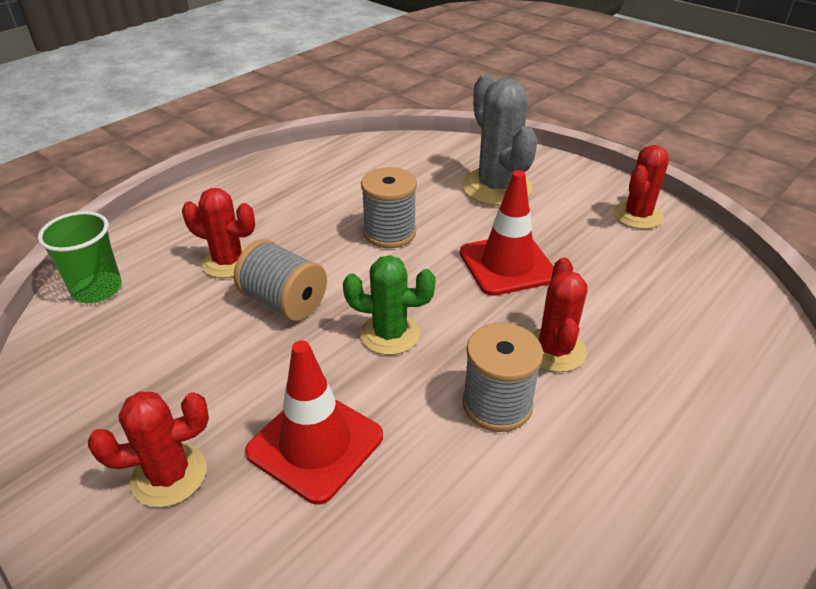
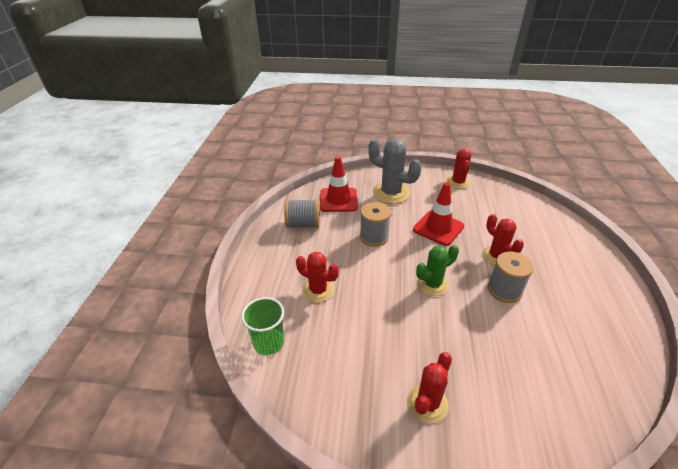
camera: 35 degrees left, 0 degrees up
(228, 262) = (318, 290): red cactus -> red cactus turned 45 degrees clockwise
(284, 302) = (371, 295): grey spool -> grey spool (303, 224)
(315, 444) = (464, 349): red traffic cone -> red traffic cone (338, 200)

